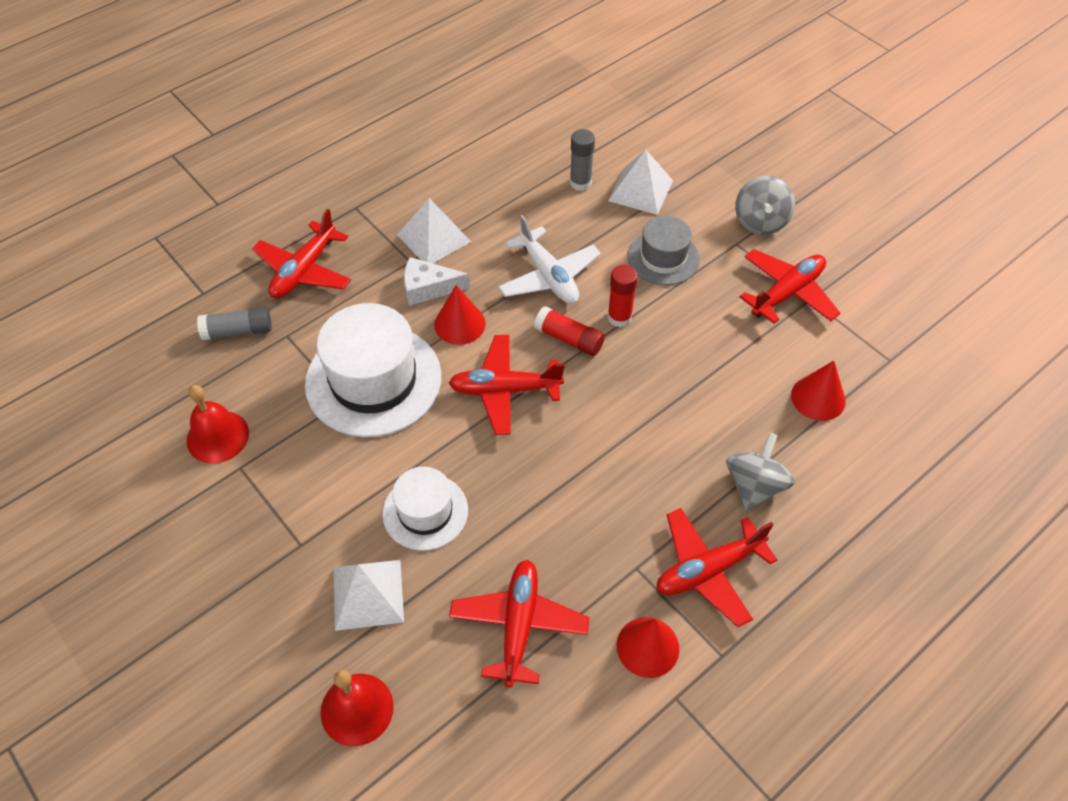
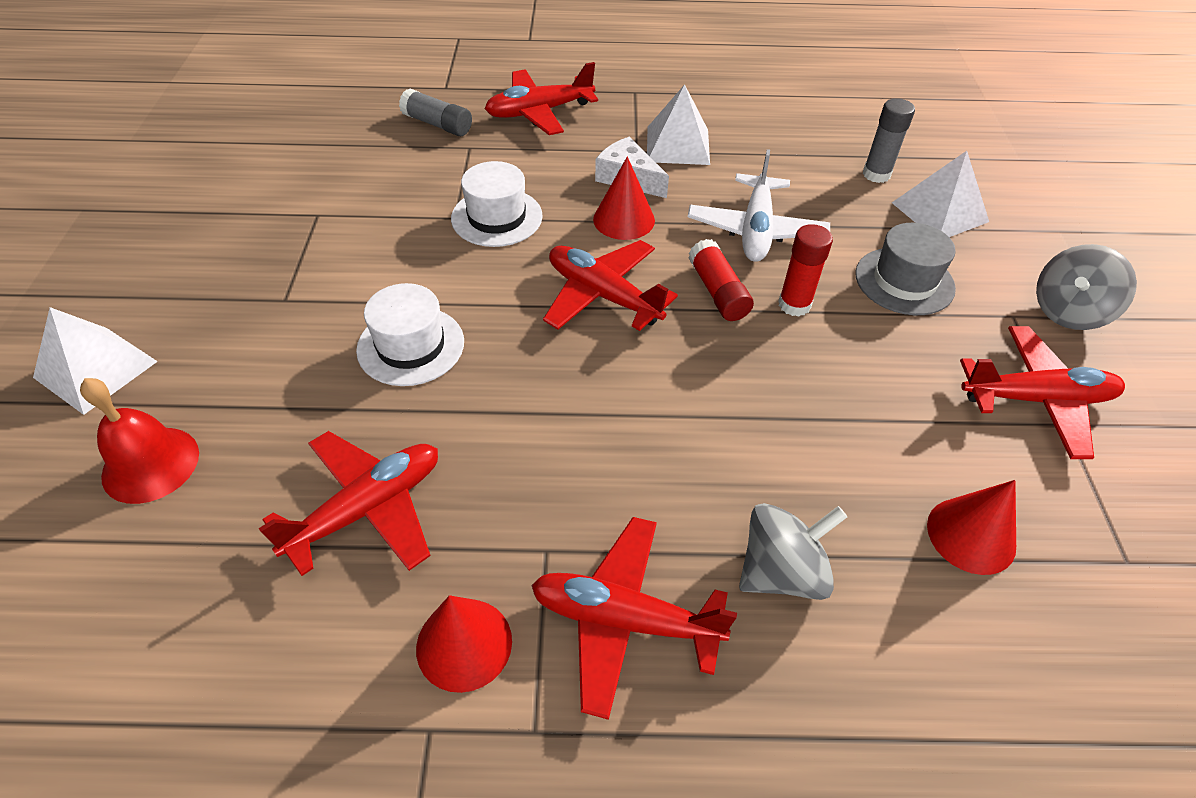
camera: 40 degrees right, 5 degrees down
(218, 436) = (330, 184): red bell -> none
(368, 594) = (282, 377): white pyramid -> white pyramid (96, 369)
(373, 380) = (497, 217): white hat -> white hat, size x0.58

